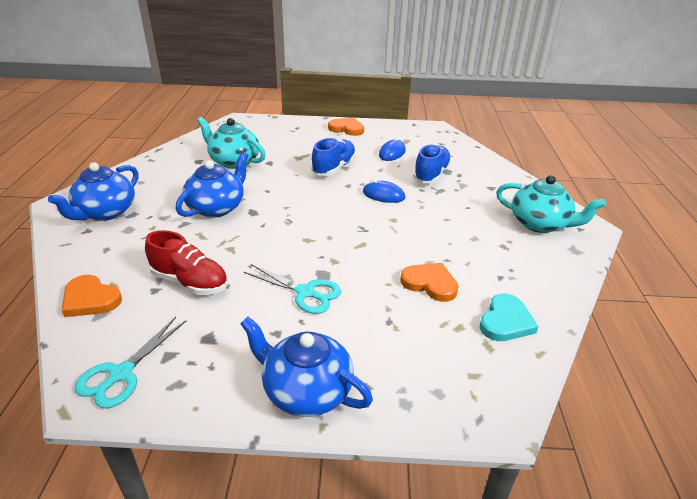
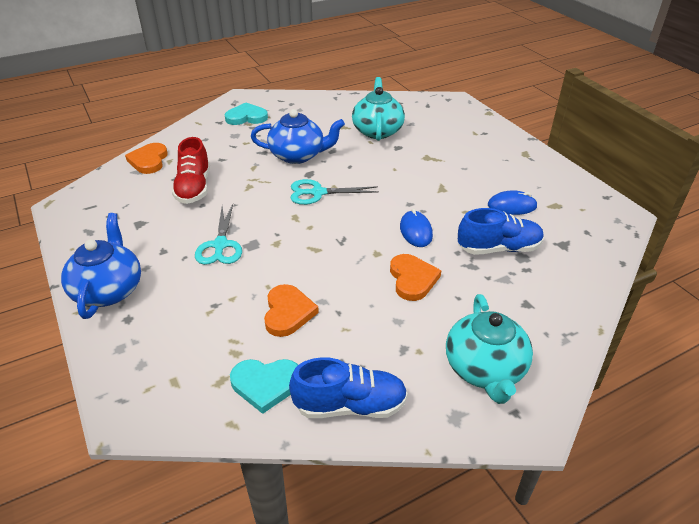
camera: 60 degrees right, 5 degrees up
(105, 212) = (246, 117): blue teapot -> turquoise heart
(120, 374) = (87, 206): turquoise scissors -> turquoise scissors (317, 193)
(334, 168) = (432, 183): blue shoe -> blue shoe (350, 405)
(347, 129) = (525, 159): orange heart -> orange heart (412, 279)

